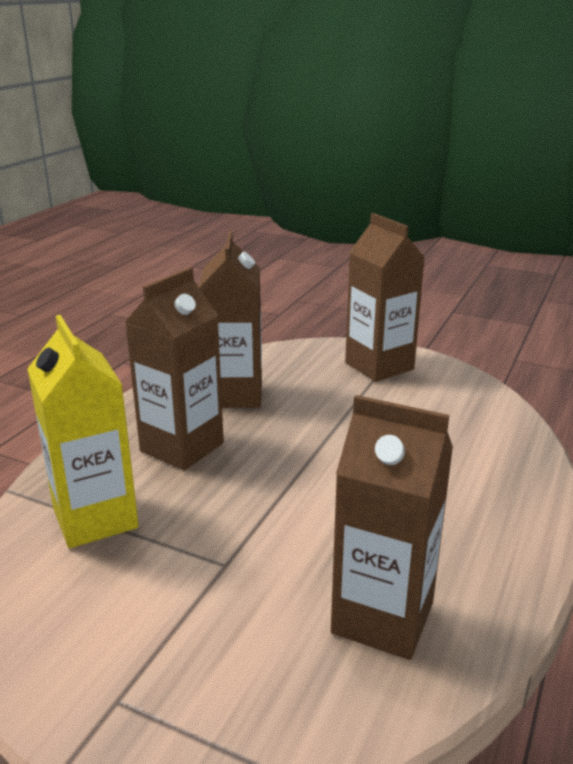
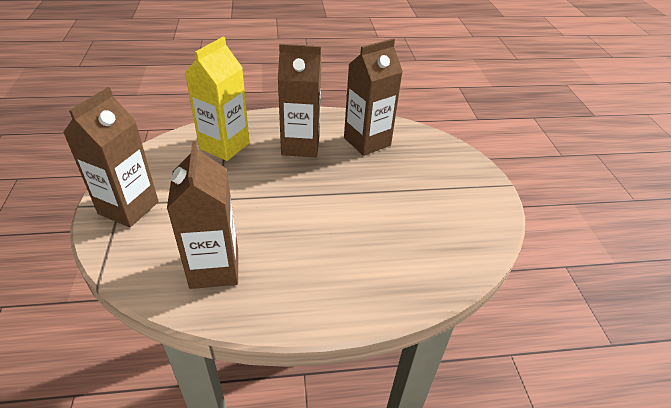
camera: 55 degrees right, 15 degrees up
(379, 366) = (465, 184): brown carton -> brown carton (128, 208)

